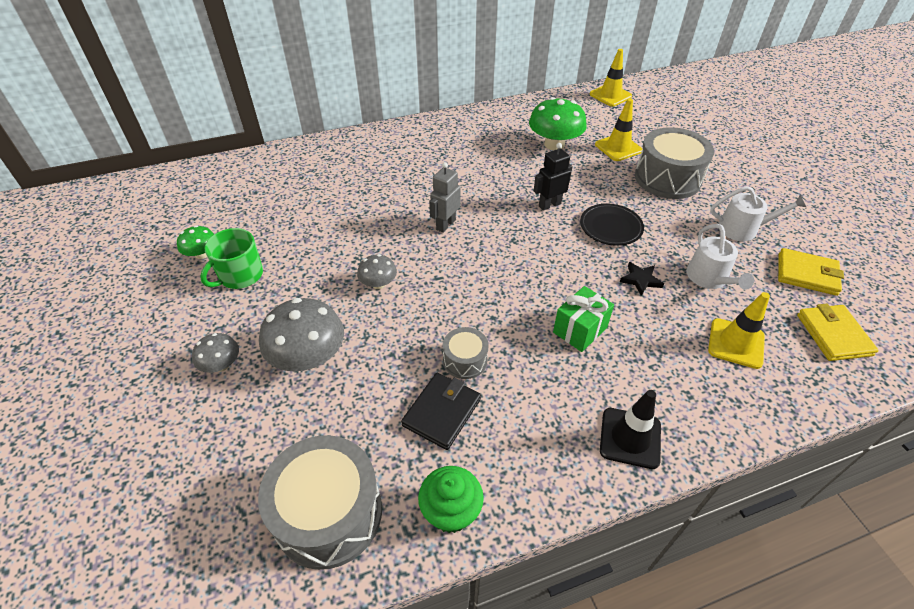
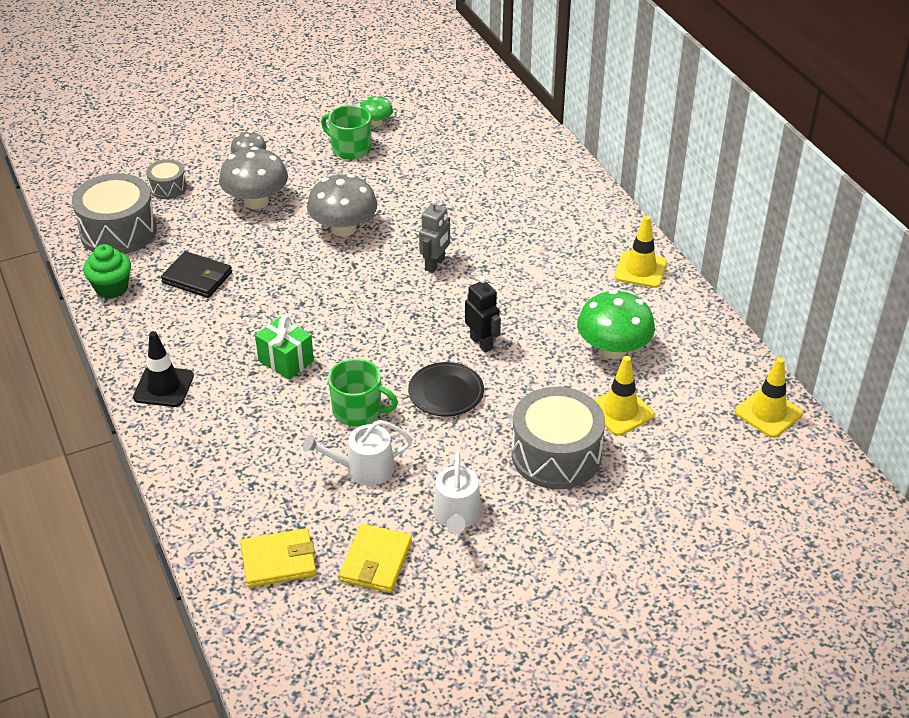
camera: 85 degrees right, 5 degrees down
(378, 284) = (343, 228): grey mushroom -> grey mushroom, size x1.85
(445, 225) = (435, 264): grey robot -> grey robot turned 90 degrees clockwise
(465, 360) = (250, 288): grey drum -> grey drum (168, 187)
(640, 280) = (358, 411): black star -> green mug
(736, 343) = (267, 475): yellow traffic cone -> yellow traffic cone (640, 270)

